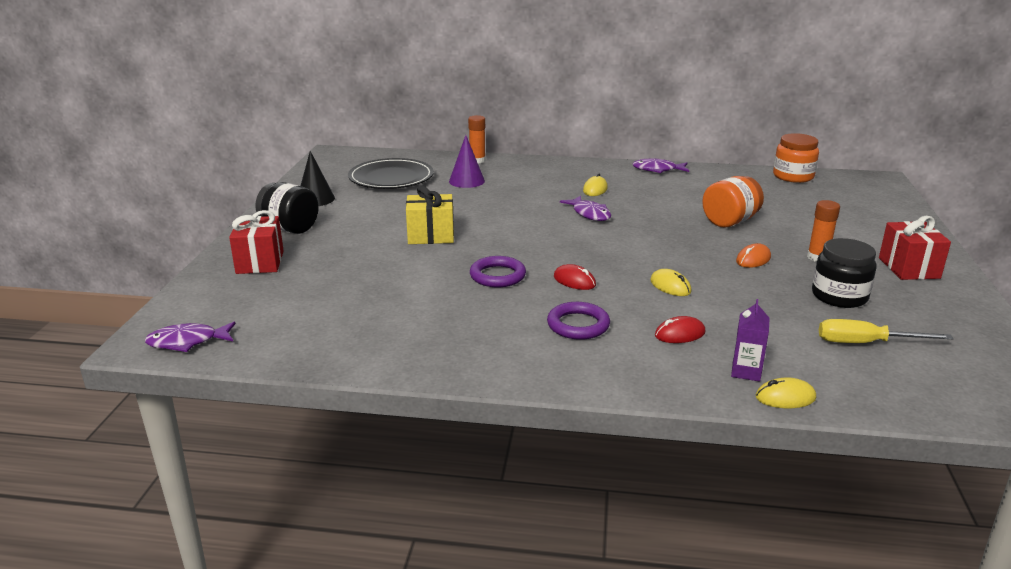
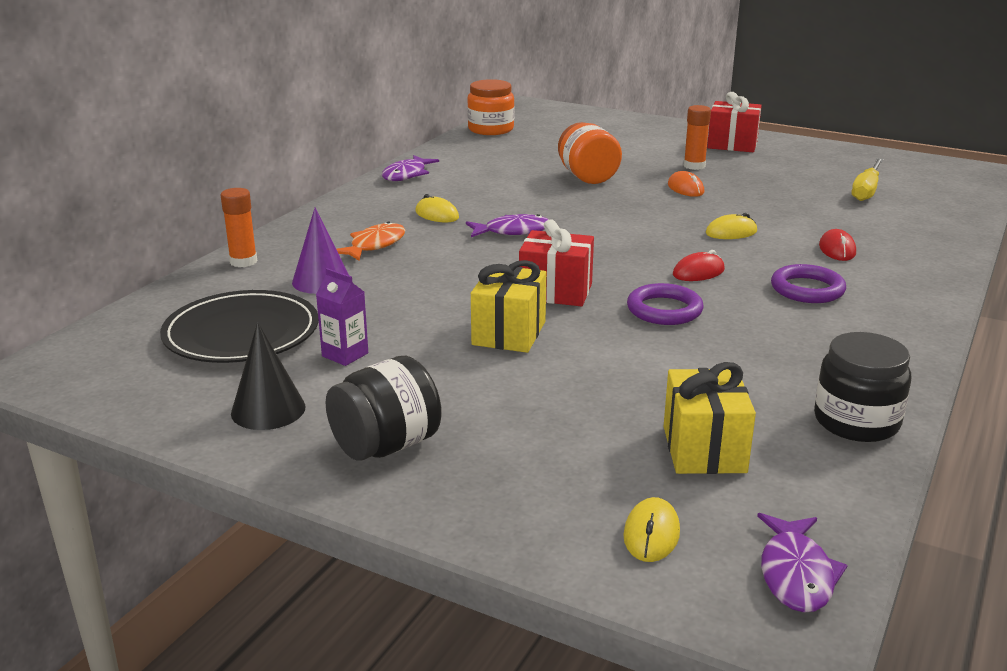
camera: 70 degrees left, 0 degrees up
(260, 262) = (516, 485): red gift -> red gift (555, 292)
(311, 306) = (704, 449): none -> yellow gift
(528, 183) = (374, 245): none -> orange fish
(746, 372) = (912, 240): purple carton -> purple carton (345, 355)
(785, 397) = (957, 237): yellow mouse -> yellow mouse (651, 534)
(839, 296) = (778, 178): black jar -> black jar (856, 421)

